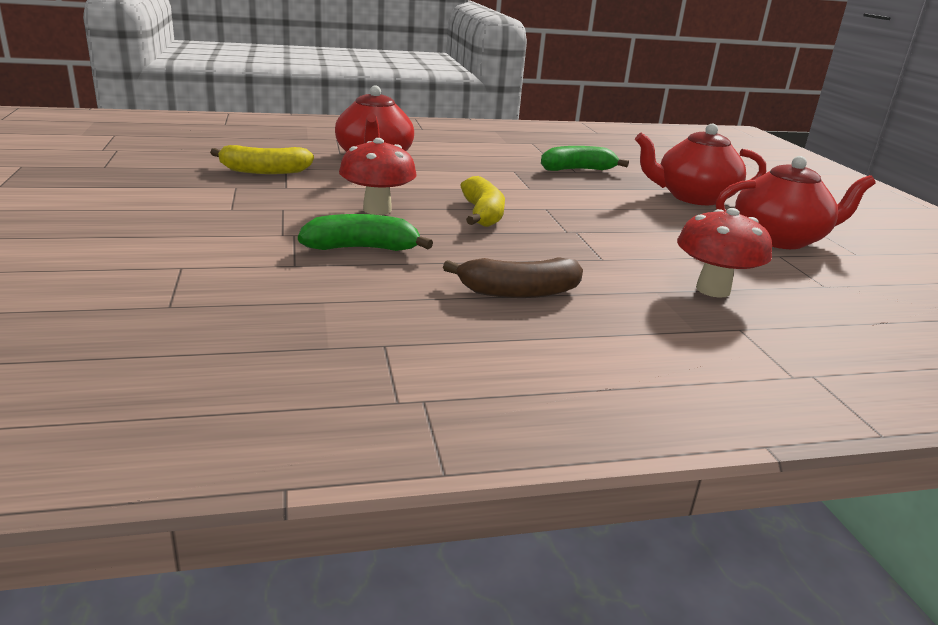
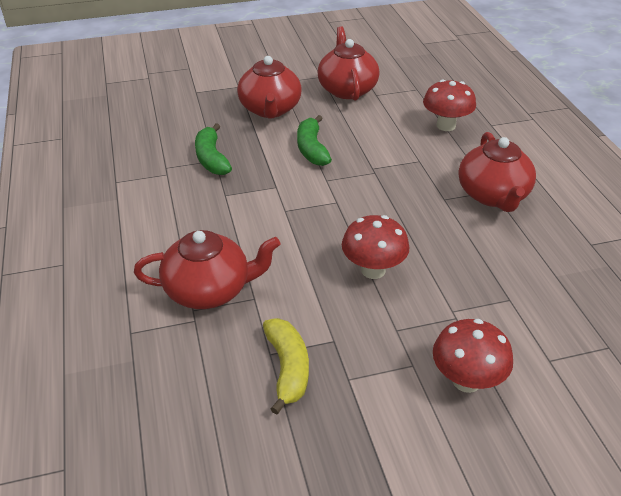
camera: 90 degrees left, 15 degrees up
(191, 225) = (466, 380): none -> red mushroom
(362, 248) = (462, 269): green banana -> green banana (312, 149)
(482, 214) = (357, 211): yellow banana -> none
(519, 292) = (493, 195): brown banana -> red teapot

